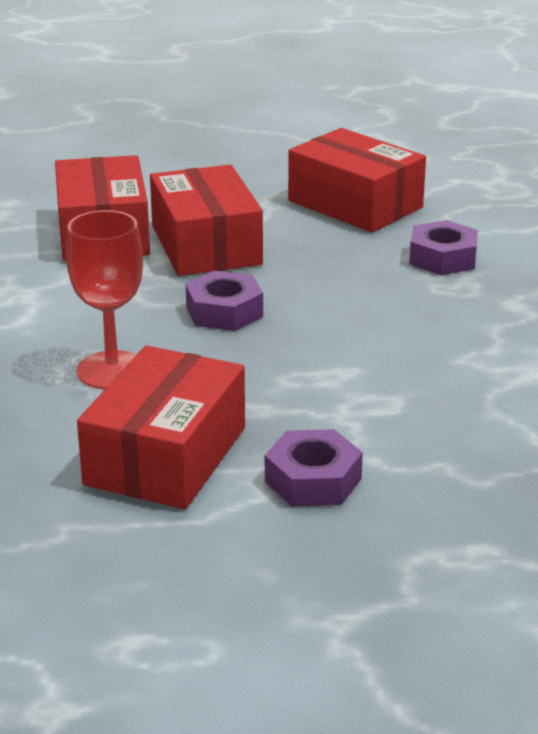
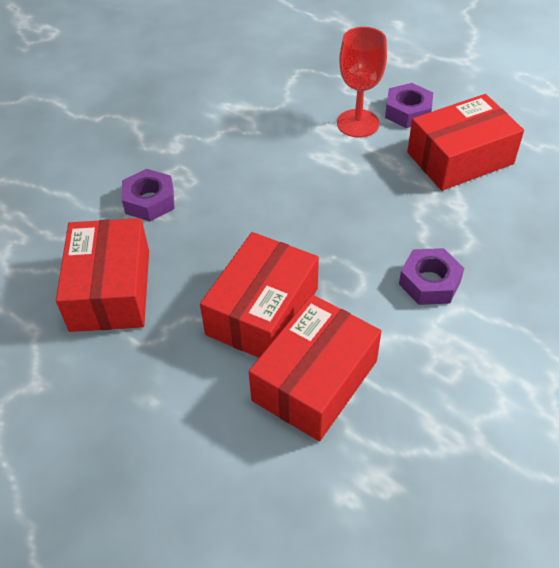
camera: 135 degrees left, 20 degrees up
(112, 370) = (437, 228): red goblet -> red goblet (358, 123)
(224, 312) = (327, 236): purple nut -> purple nut (429, 282)

